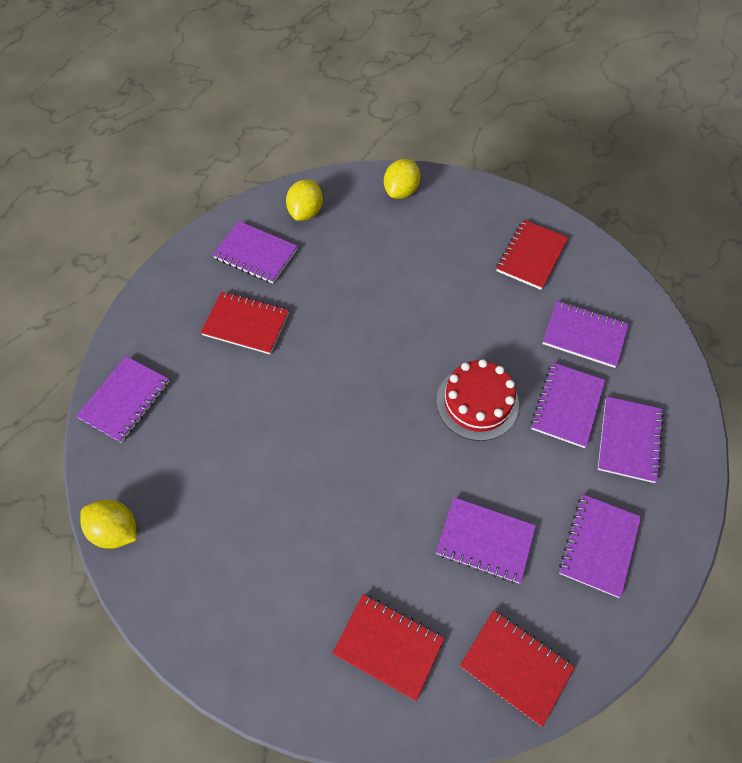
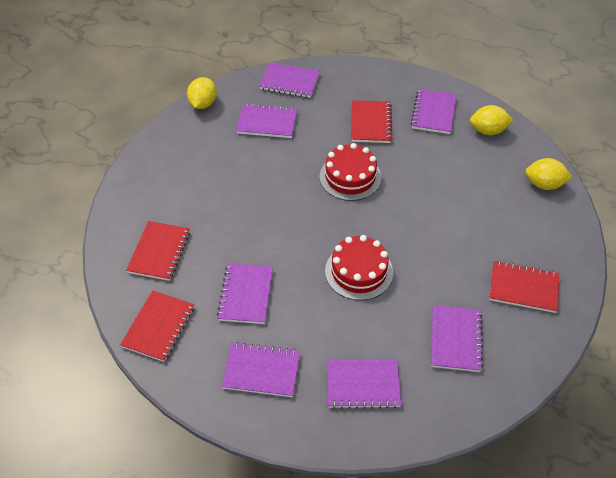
camera: 75 degrees right, 10 degrees down
(329, 372) = (350, 177): none -> red cake
(567, 405) = (379, 334): purple notebook -> purple notebook (267, 122)

